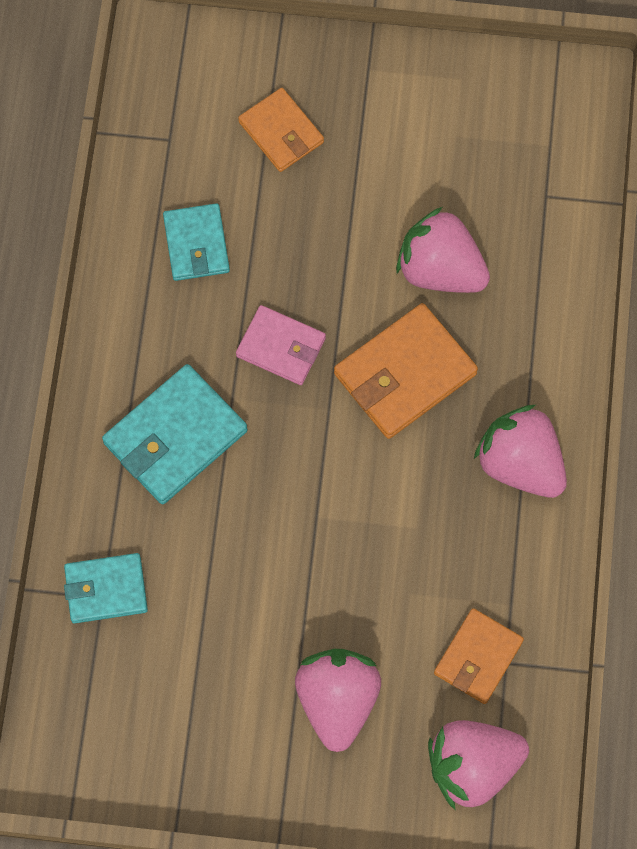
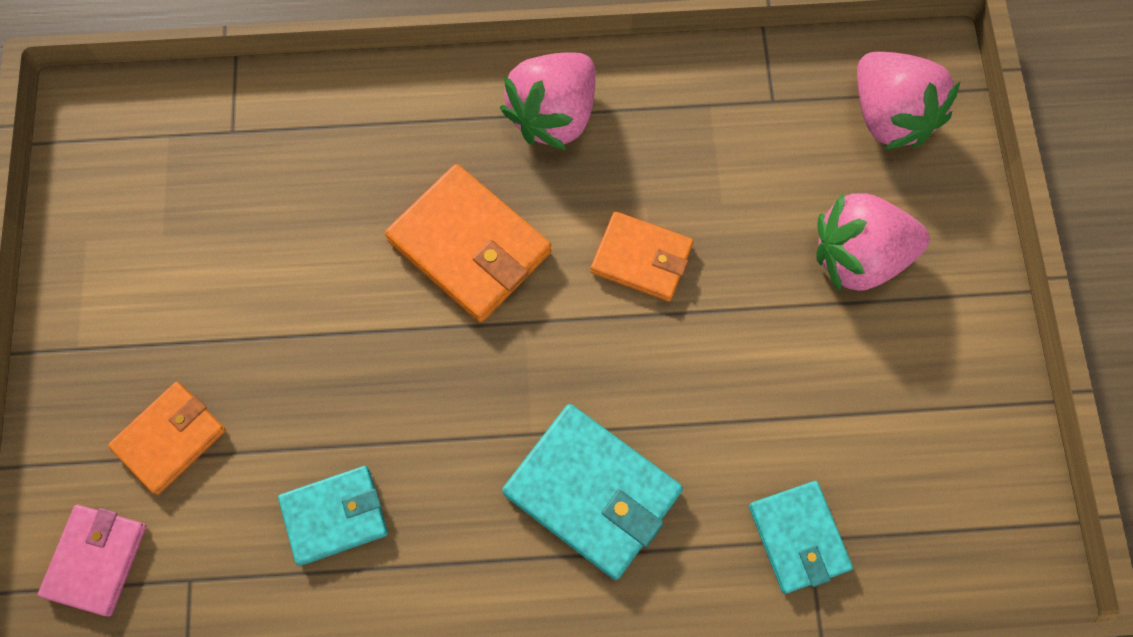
camera: 100 degrees left, 0 degrees up
(281, 347) = (457, 388): pink wallet -> pink wallet (96, 560)
(440, 269) = (336, 228): pink strawberry -> none
(478, 657) = (775, 127): orange wallet -> orange wallet (641, 258)

